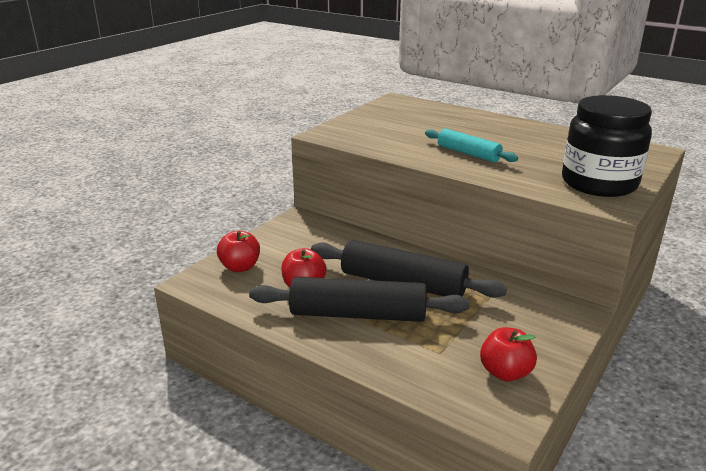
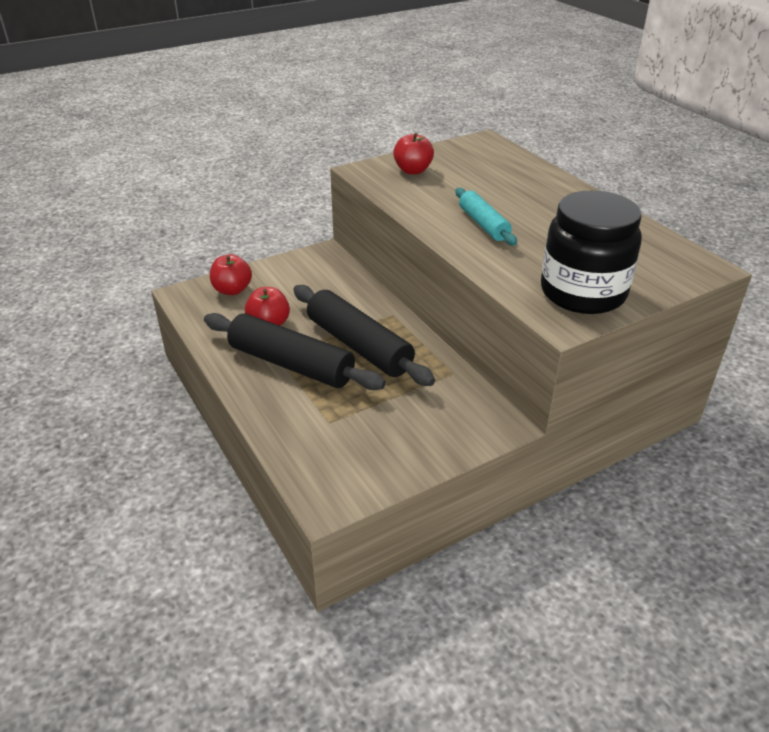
camera: 25 degrees right, 10 degrees up
(505, 372) = (368, 459): red apple -> red apple (413, 170)

